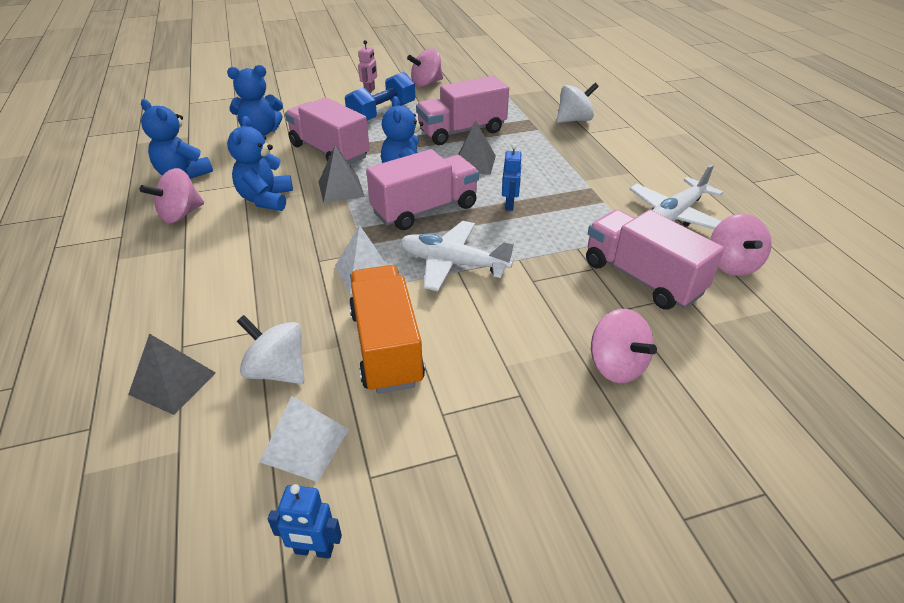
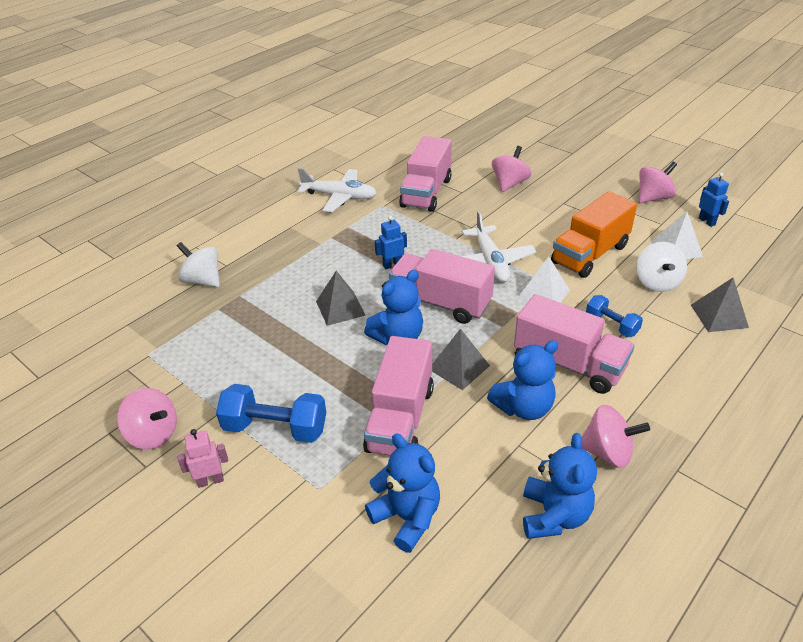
camera: 120 degrees left, 0 degrees up
(272, 292) = (611, 324): none -> blue dumbbell
(462, 131) = (279, 342): pink truck -> pink truck (569, 364)
(732, 264) = (380, 169): pink spinning top -> pink spinning top (653, 198)

